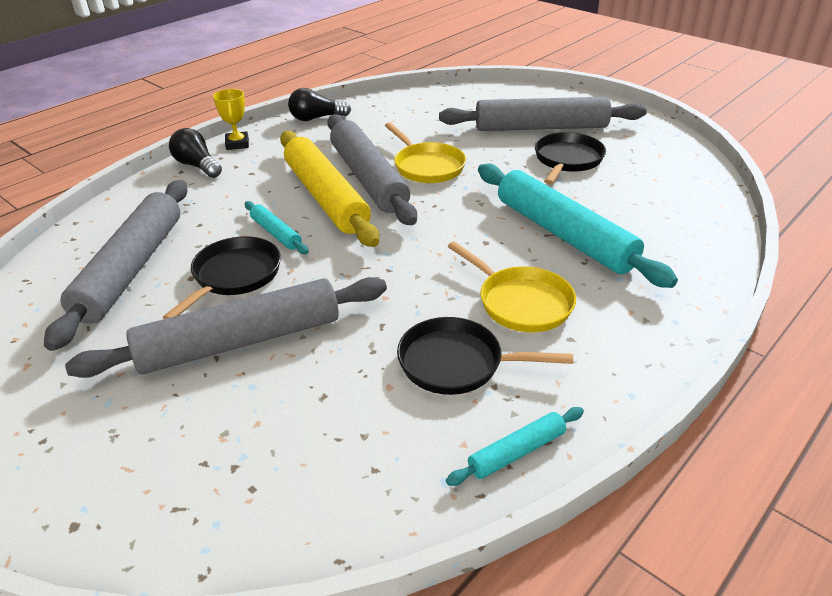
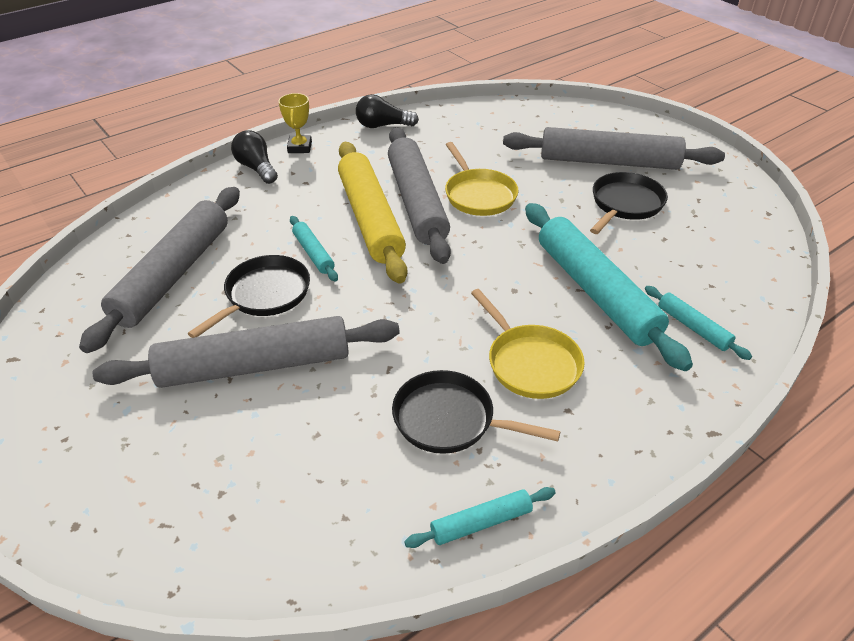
camera: 10 degrees right, 5 degrees up
(663, 253) = (693, 327): none -> turquoise rolling pin

